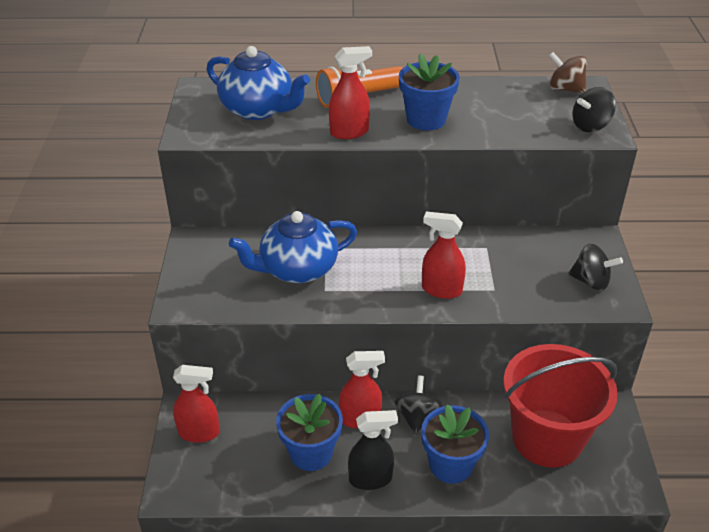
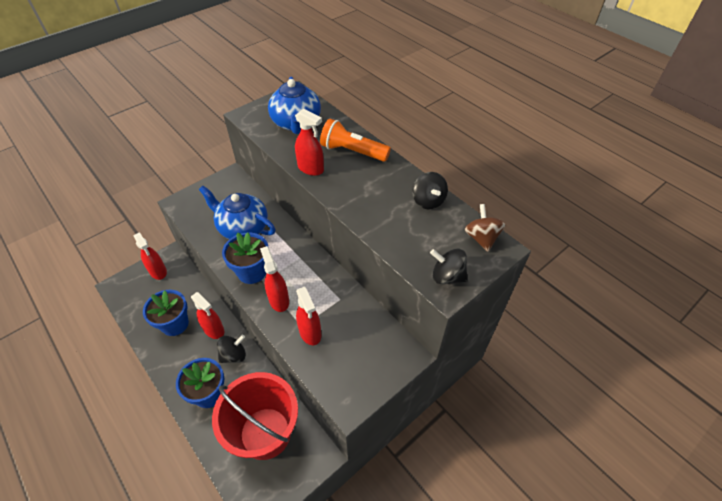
camera: 50 degrees right, 10 degrees up
(371, 479) = (174, 361): black spray bottle -> none
(426, 119) = (361, 192): blue flower pot -> blue flower pot (252, 272)
(509, 287) = (310, 332): none -> red spray bottle
(591, 281) = (356, 375): black spinning top -> black spinning top (428, 201)

